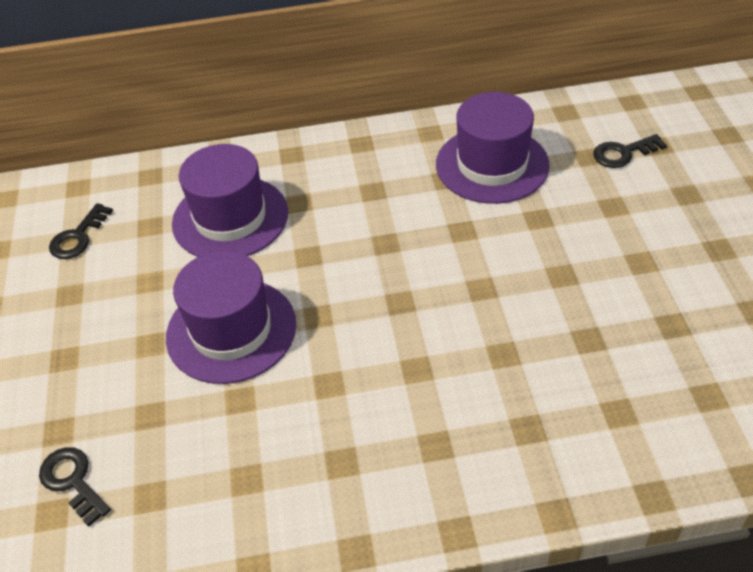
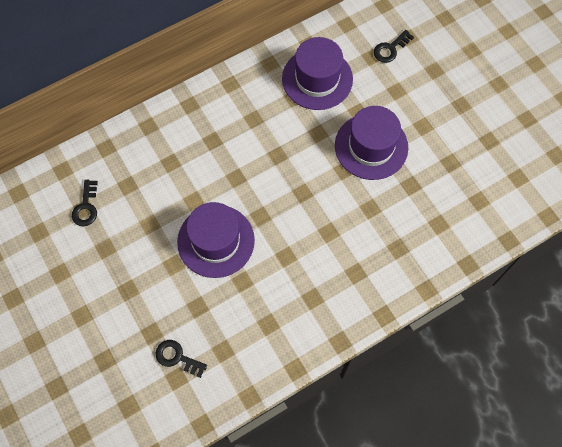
camera: 25 degrees left, 20 degrees up
(230, 218) = (175, 164): purple hat -> purple hat (371, 146)

